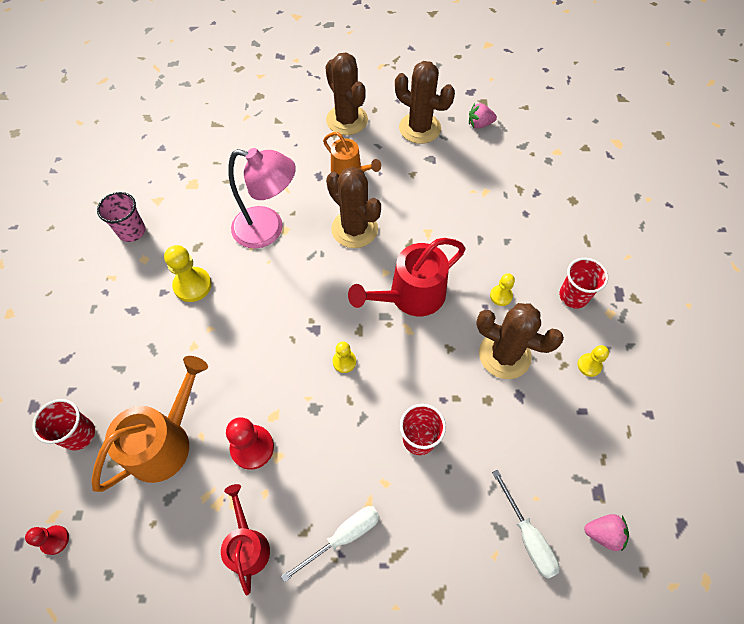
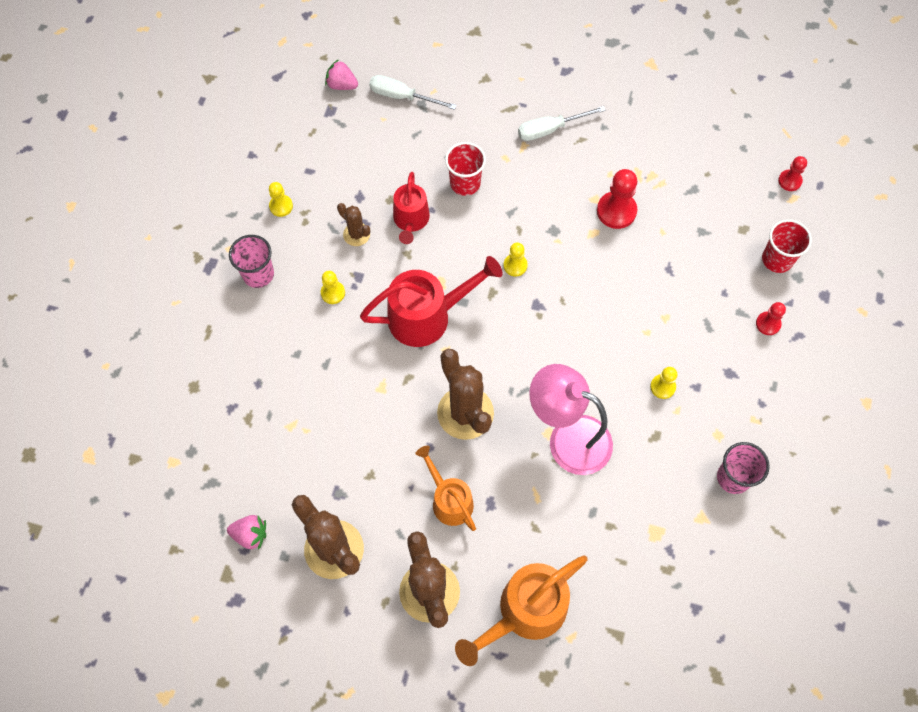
camera: 165 degrees left, 5 degrees up
(94, 363) = (768, 324): none -> red pawn
(165, 441) = (696, 234): orange watering can -> orange watering can (525, 612)
(192, 285) = (662, 387): yellow pawn -> yellow pawn, size x0.59
(247, 545) = (629, 141): red watering can -> red watering can (411, 221)
(504, 355) = (356, 234): brown cactus -> brown cactus, size x0.51
(527, 536) = (402, 96): white screwdriver -> white screwdriver turned 60 degrees counterclockwise
(573, 296) = (258, 274): red cup -> pink cup

